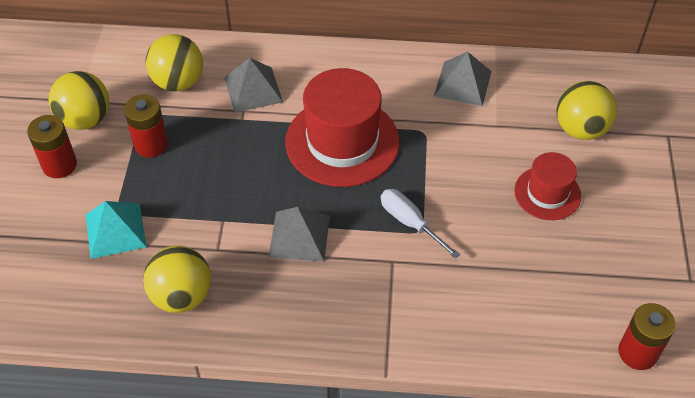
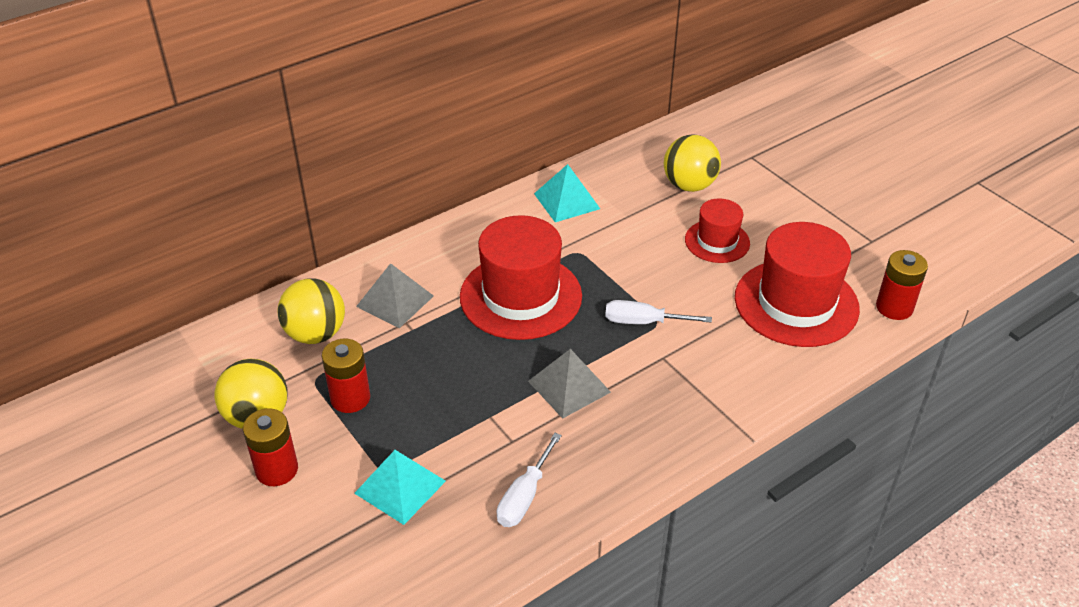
camera: 40 degrees left, 10 degrees down
(182, 296) = (524, 496): yellow ball -> white screwdriver
(463, 83) = (567, 201): grey pyramid -> turquoise pyramid
(553, 290) = (796, 303): none -> red hat

